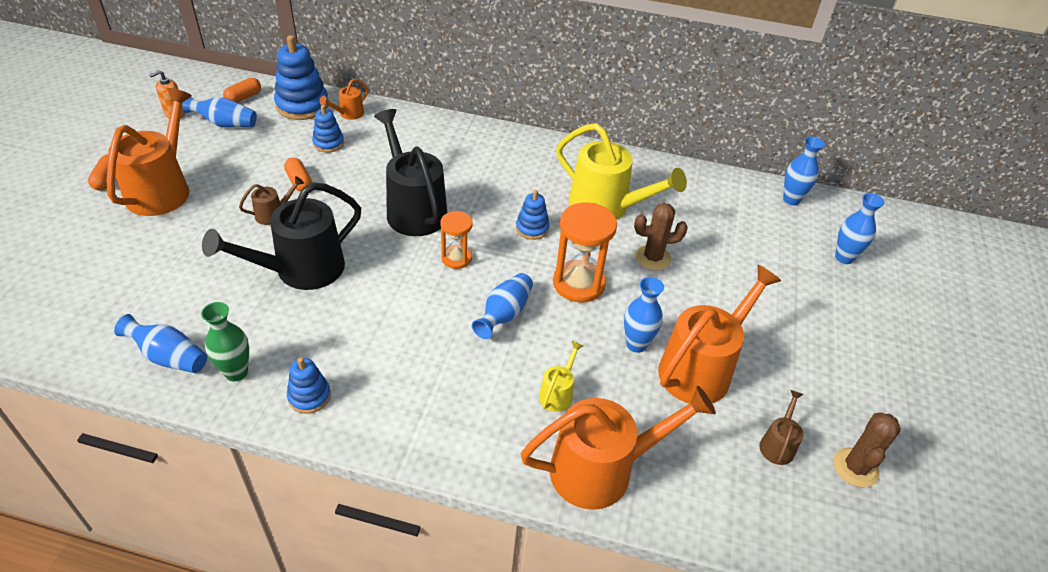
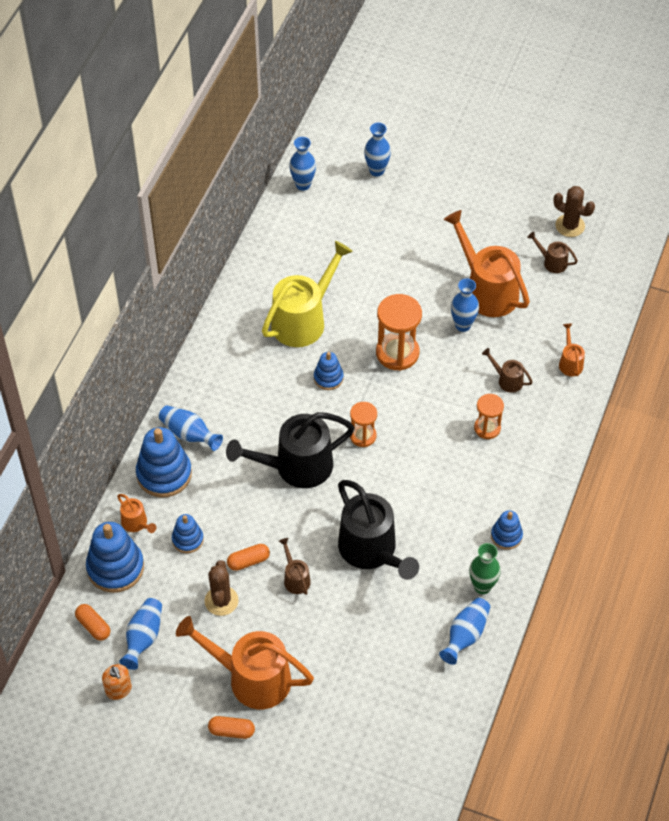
camera: 80 degrees left, 10 degrees up
(403, 126) = (164, 474): none -> blue stacking toy
(478, 373) = (487, 428): none -> orange hourglass
(504, 314) = (429, 407): blue vase -> blue vase (189, 434)
(558, 393) = (507, 380): yellow watering can -> brown watering can
(602, 469) = (570, 362): orange watering can -> orange watering can, size x0.45
(652, 258) = (370, 298): brown cactus -> brown cactus (221, 601)

